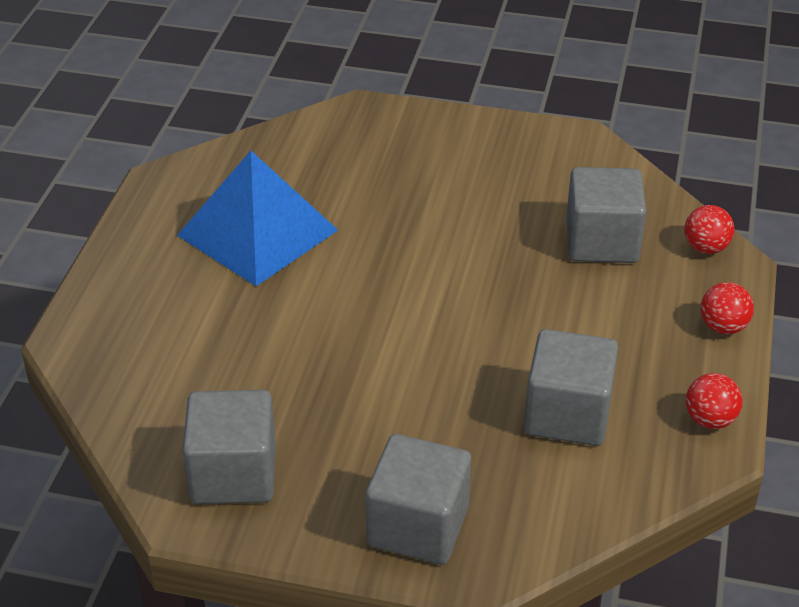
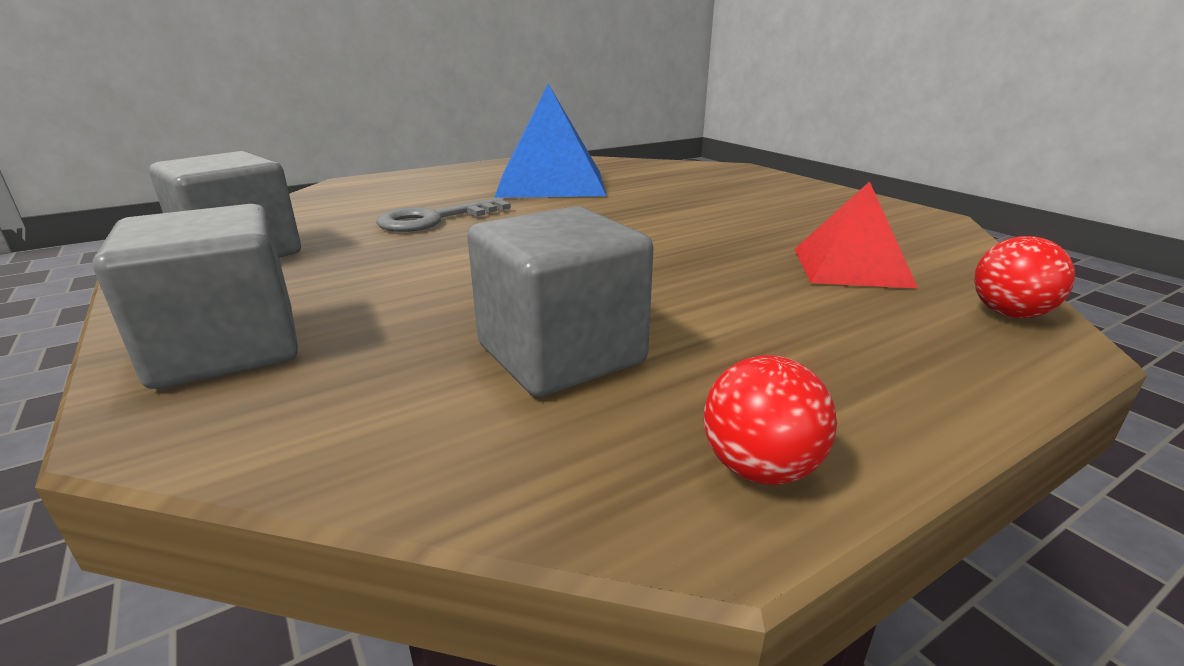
camera: 45 degrees right, 15 degrees down
(275, 346) = (434, 219): none -> grey key
(601, 242) = (851, 267): grey cube -> red pyramid
(723, 327) = (943, 385): red ball -> none

